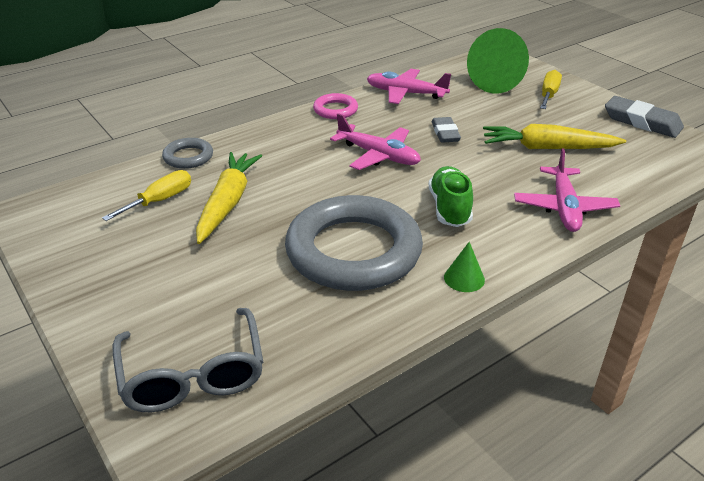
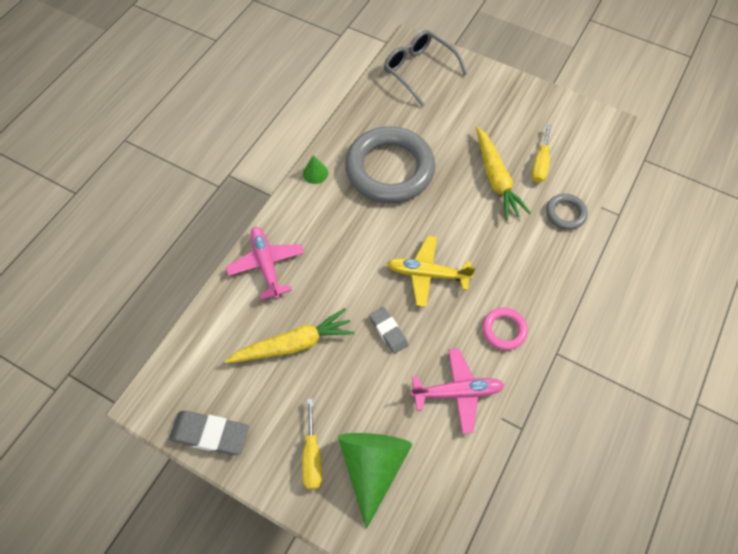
camera: 155 degrees right, 25 degrees up
(378, 155) = (427, 274): pink plane -> yellow plane
(449, 208) = (347, 232): green shoe -> none

